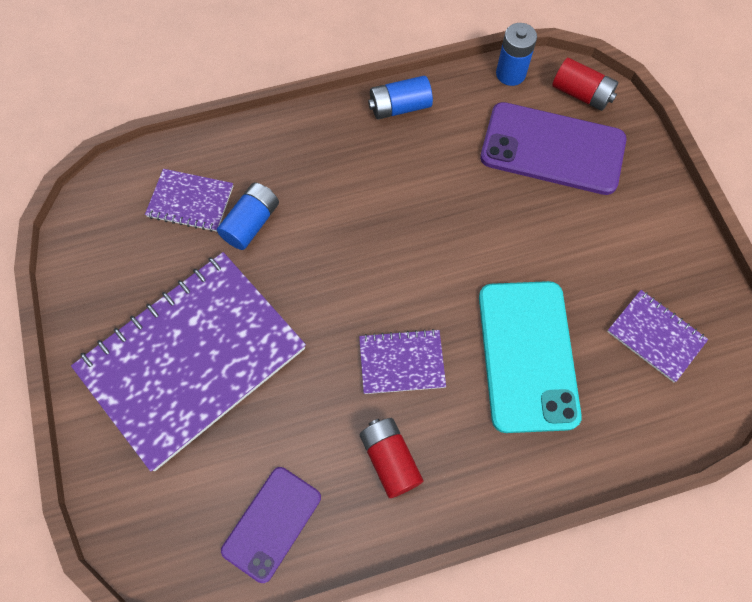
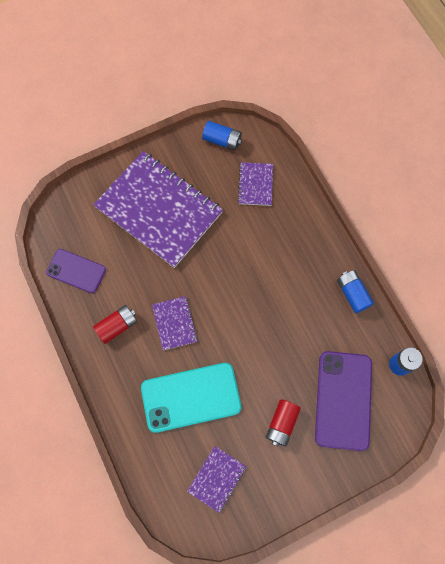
camera: 80 degrees right, 5 degrees up
(251, 223) = (248, 221): blue battery -> blue battery (222, 140)
(581, 94) = (394, 417): red battery -> red battery (281, 423)

